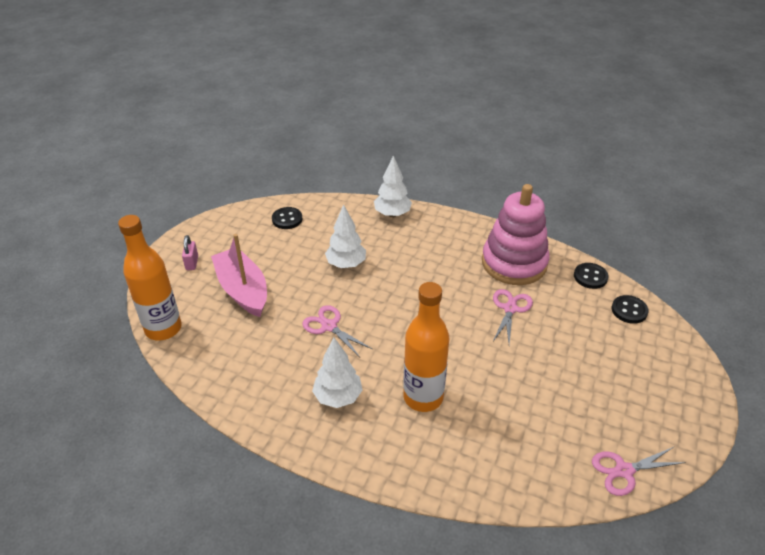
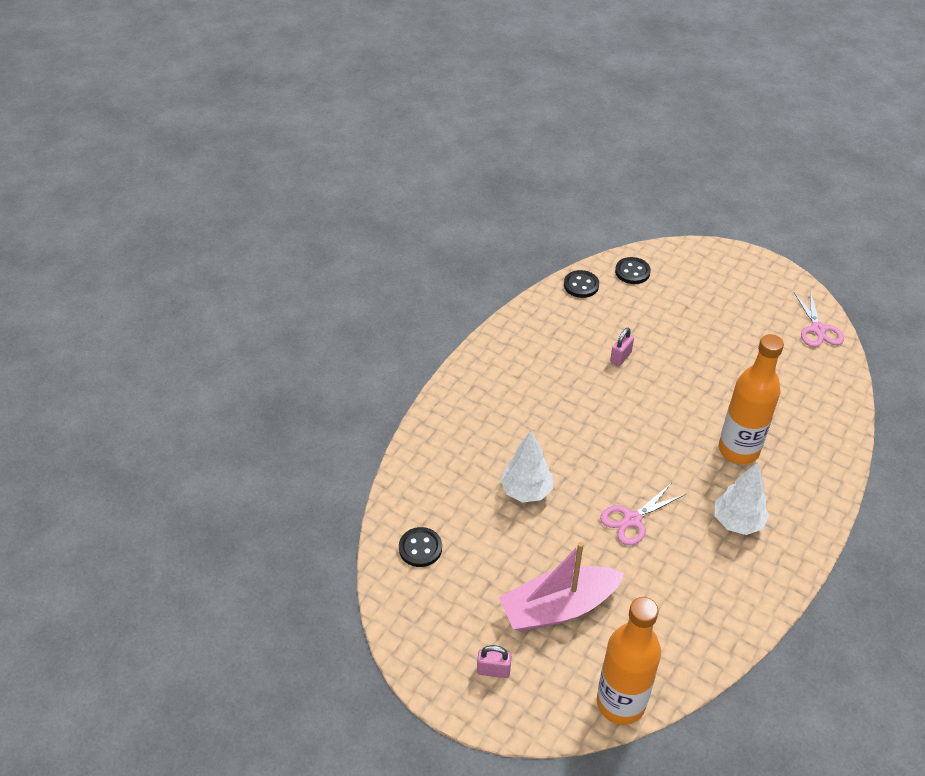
camera: 80 degrees left, 5 degrees up
(392, 214) = (437, 431): white tree -> none
(510, 309) = (620, 357): pink scissors -> pink padlock
(514, 263) = (550, 338): pink stacking toy -> none

